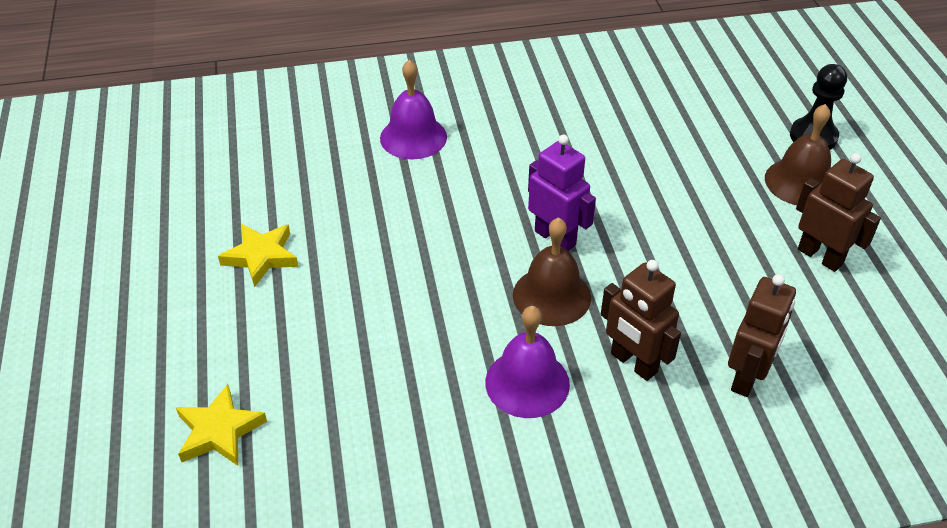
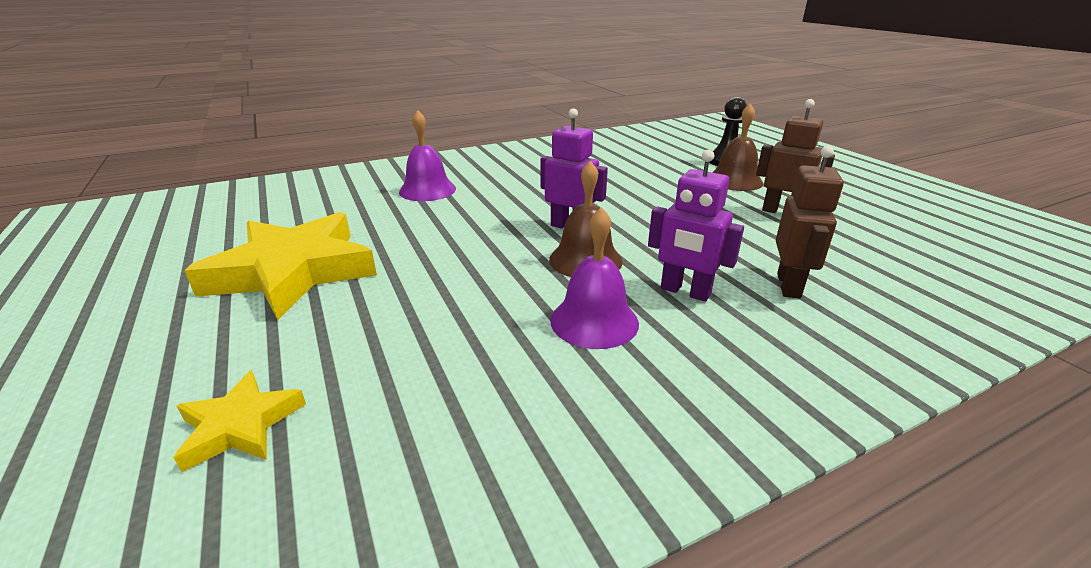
camera: 15 degrees left, 15 degrees down
(261, 256) = (293, 272): yellow star -> yellow star, size x2.07
(633, 363) = (685, 292): brown robot -> purple robot

